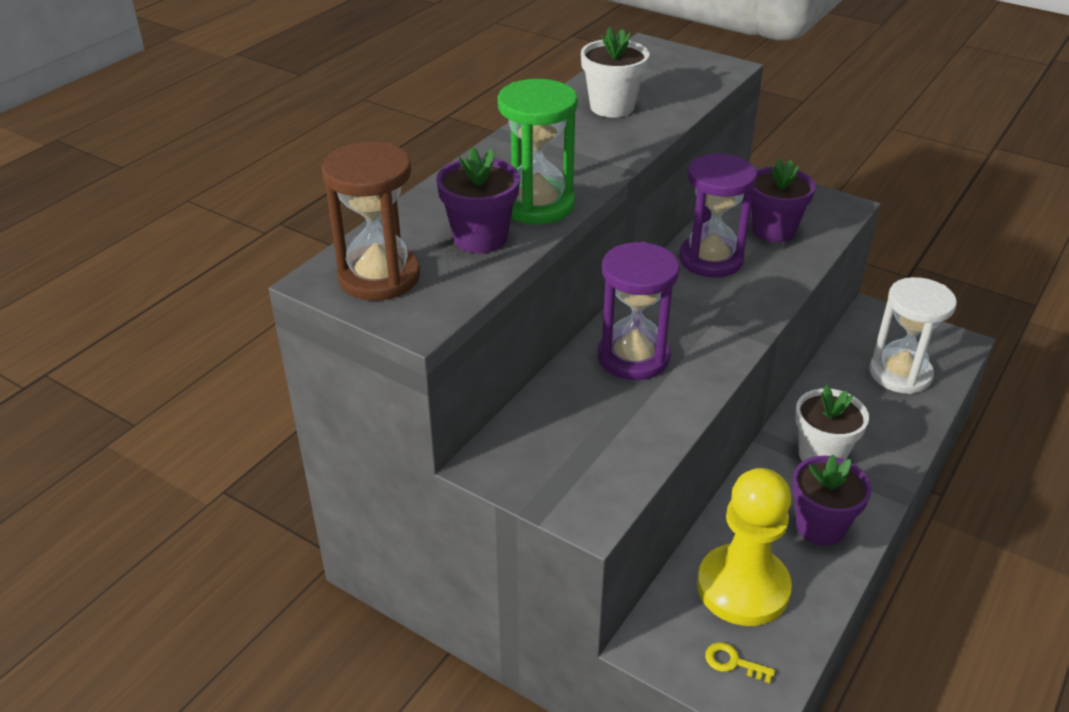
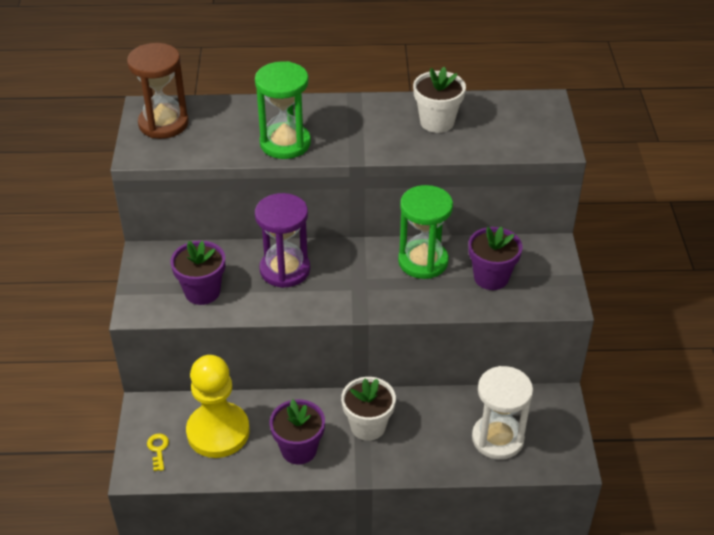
camera: 55 degrees right, 5 degrees up
(480, 238) = (231, 139): purple flower pot -> purple flower pot (202, 292)
(711, 259) = (423, 261): purple hourglass -> green hourglass

